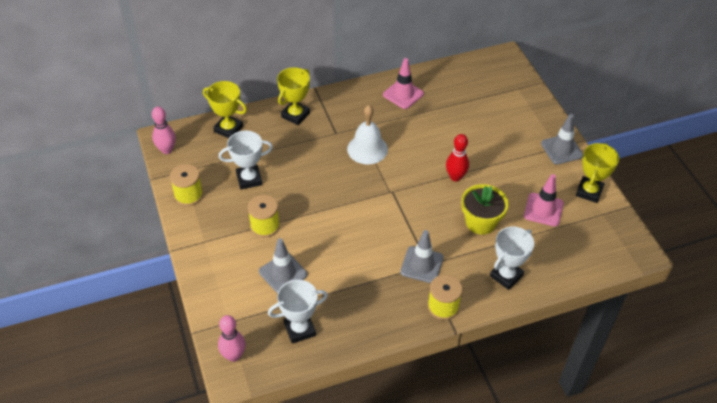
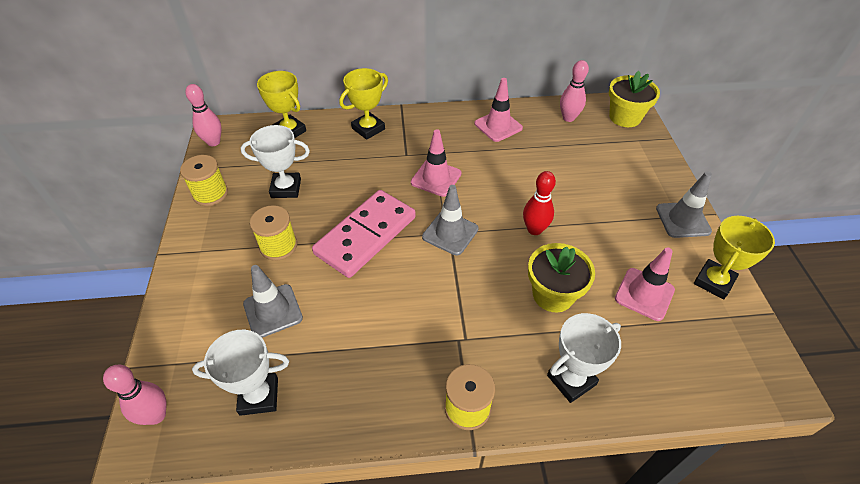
camera: 15 degrees right, 0 degrees up
(329, 205) = (365, 235): none -> pink domino
(367, 149) = (436, 178): white bell -> pink traffic cone
(421, 265) = (456, 338): grey traffic cone -> grey traffic cone (450, 233)
(458, 77) = (568, 118): none -> pink bowling pin
(503, 69) = (625, 117): none -> yellow flower pot

